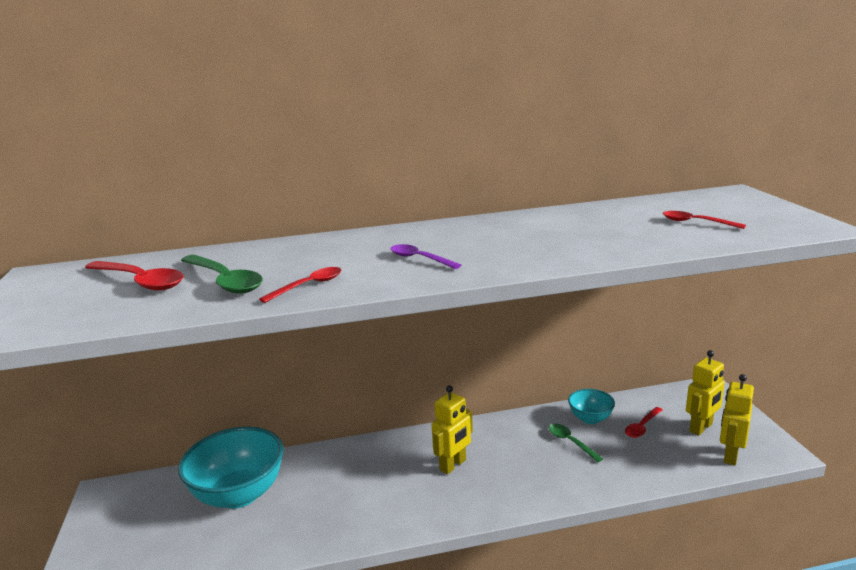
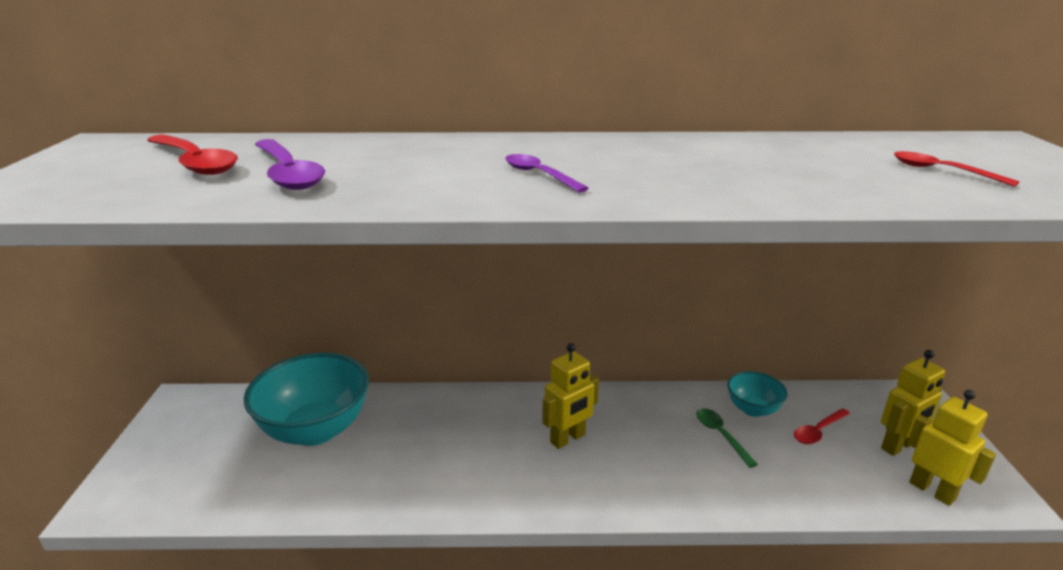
camera: 10 degrees right, 5 degrees up
(225, 281) = (288, 173): green spoon -> purple spoon
(308, 286) = (382, 191): red spoon -> none
(730, 455) = (932, 491): yellow robot -> yellow robot turned 105 degrees clockwise

